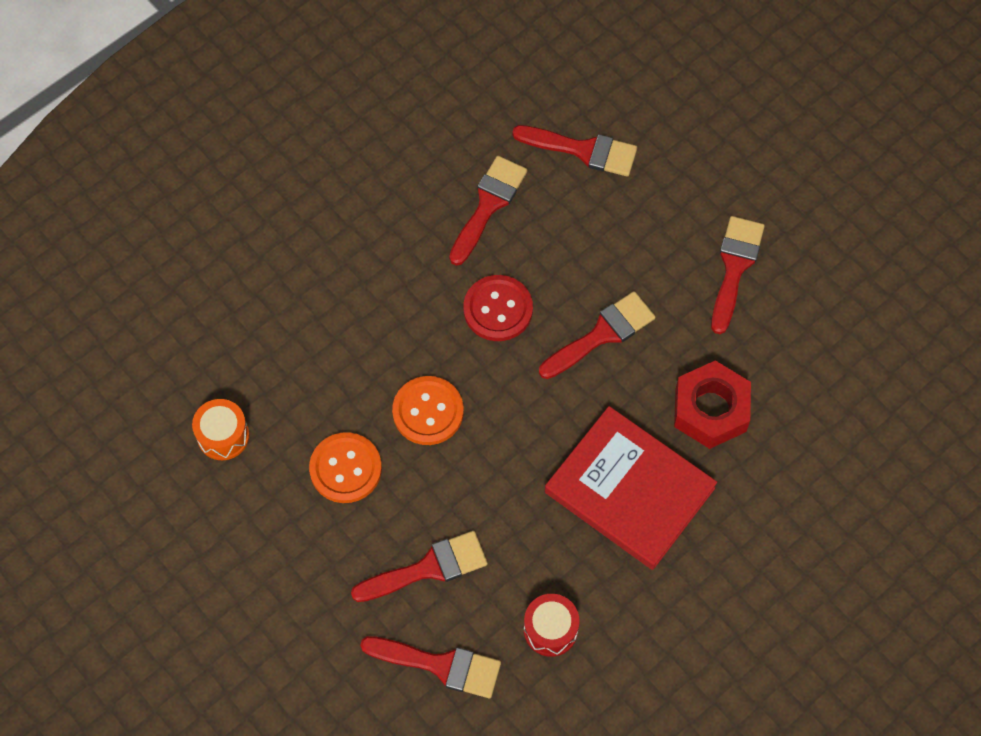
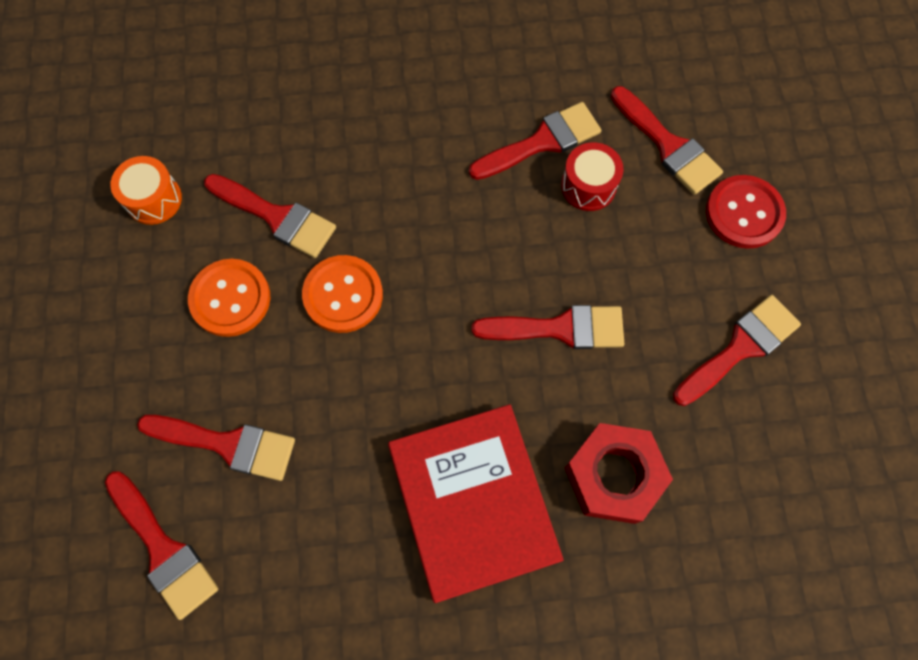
camera: 35 degrees right, 5 degrees up
(331, 388) = (277, 217): none -> red brush
(498, 309) = (479, 242): red button -> red button (744, 213)
(550, 629) = (291, 591): red drum -> red drum (588, 186)

